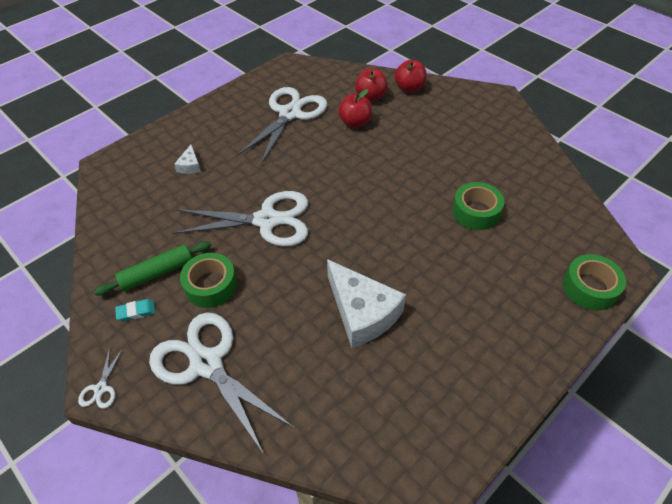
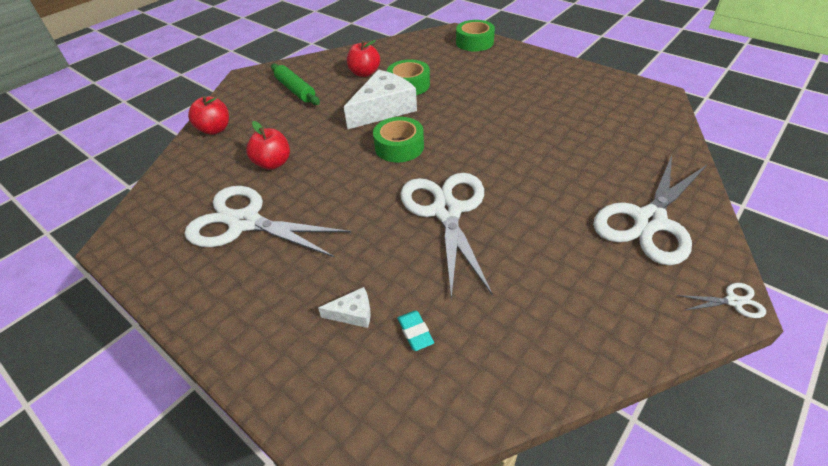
camera: 95 degrees left, 5 degrees down
(136, 312) = (623, 300): turquoise eraser -> turquoise eraser (415, 332)
(157, 273) = (559, 296): green rolling pin -> green rolling pin (295, 90)
(211, 285) = (556, 239): green tape -> green tape (399, 147)
(362, 312) = (541, 134): white cheese -> white cheese (383, 109)
(371, 97) = (224, 156): red apple -> red apple (364, 73)

